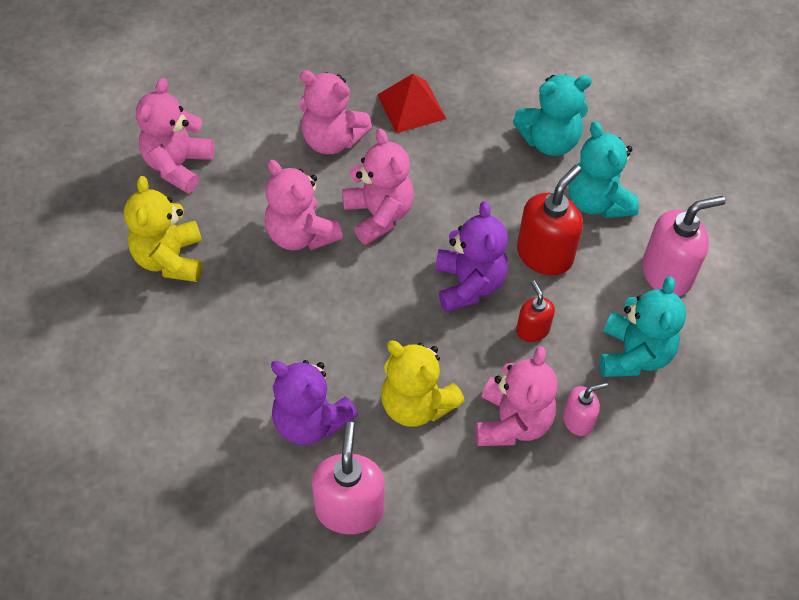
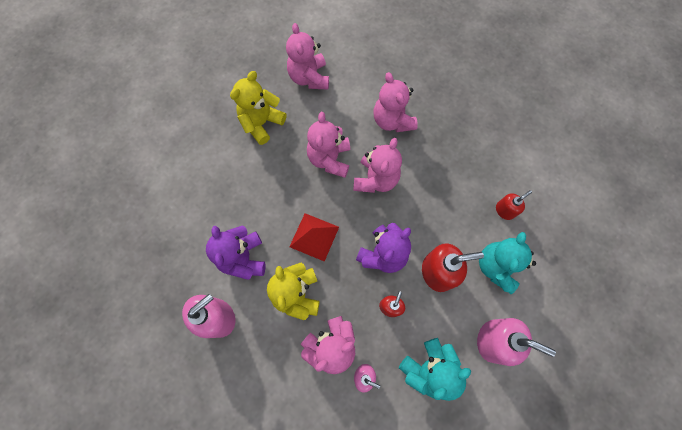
camera: 45 degrees right, 15 degrees up
(178, 165) = (309, 78): pink teddy bear -> pink teddy bear turned 75 degrees counterclockwise
(411, 106) = (450, 133): red pyramid -> red pyramid (314, 237)
(549, 141) = (504, 210): turquoise teddy bear -> red soap dispenser

